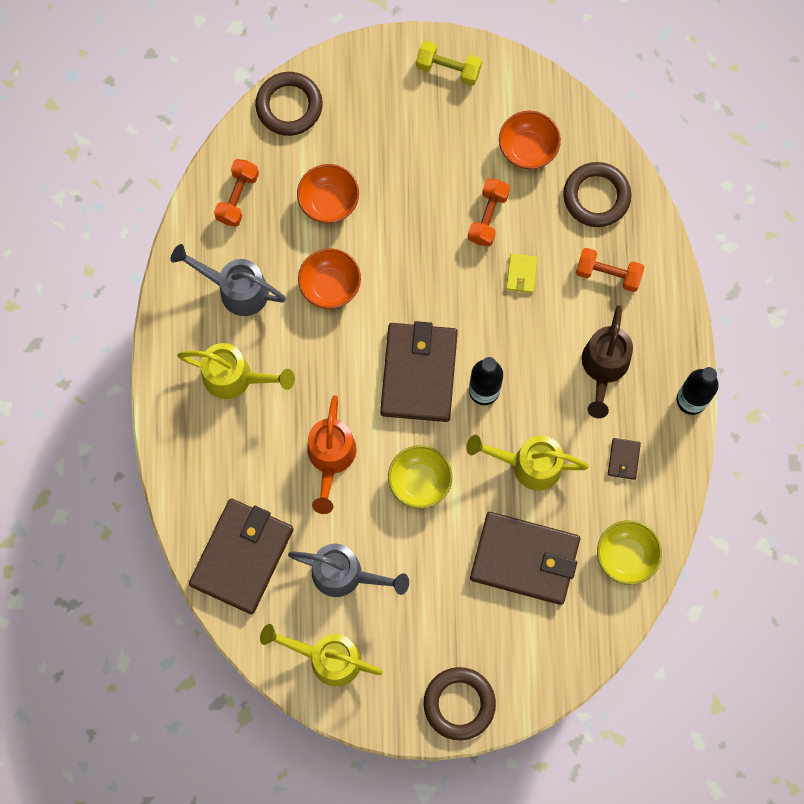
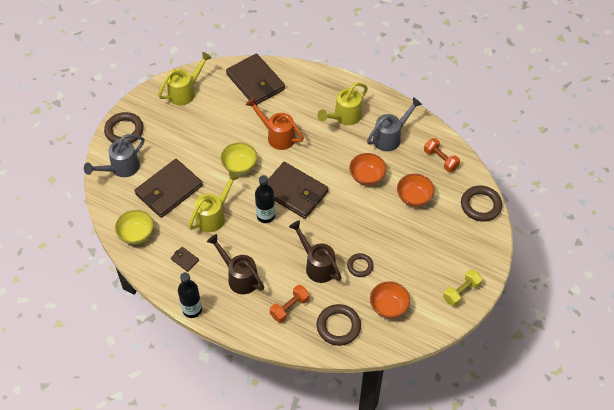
camera: 120 degrees right, 20 degrees down
(345, 575) = (217, 116): grey watering can -> grey watering can (121, 168)
(488, 217) = (360, 266): orange dumbbell -> brown ring
(521, 274) = (317, 265): yellow wallet -> brown watering can

